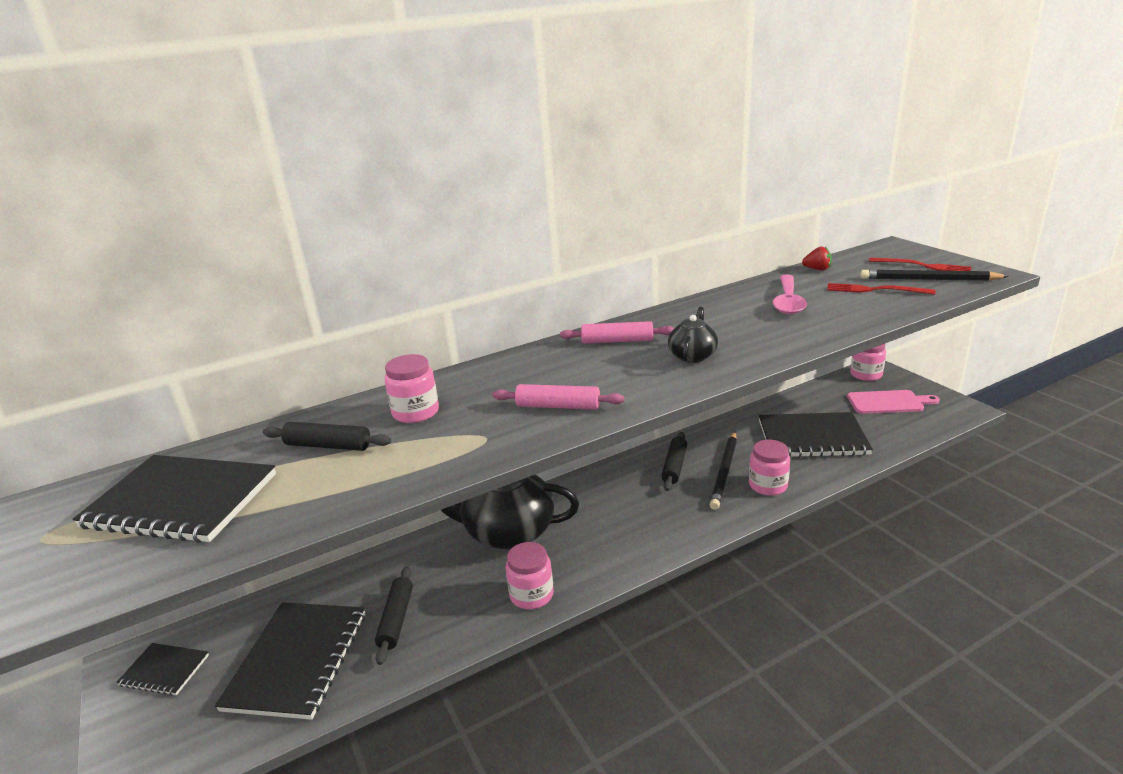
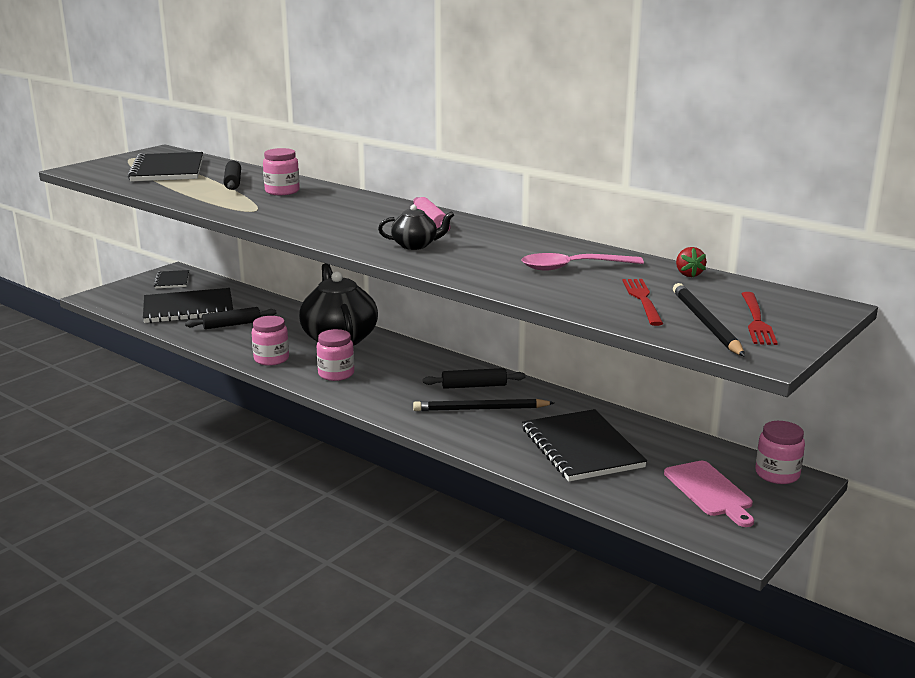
camera: 65 degrees right, 5 degrees down
(558, 406) = (306, 220): pink rolling pin -> none
(768, 485) = (470, 431): pink jar -> pink jar (336, 374)

